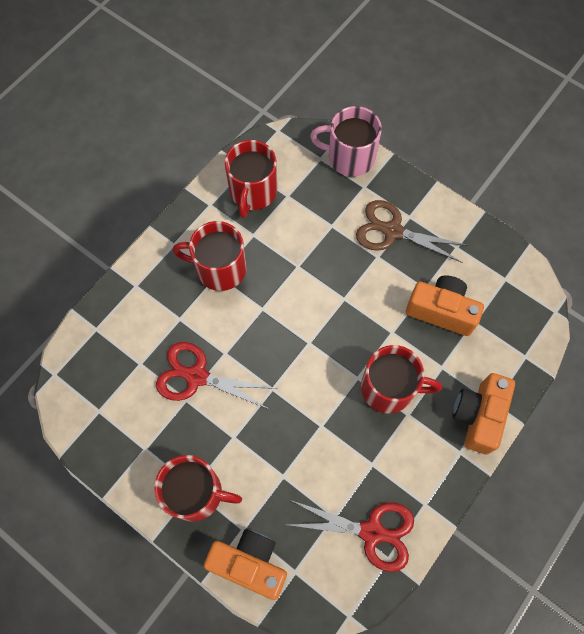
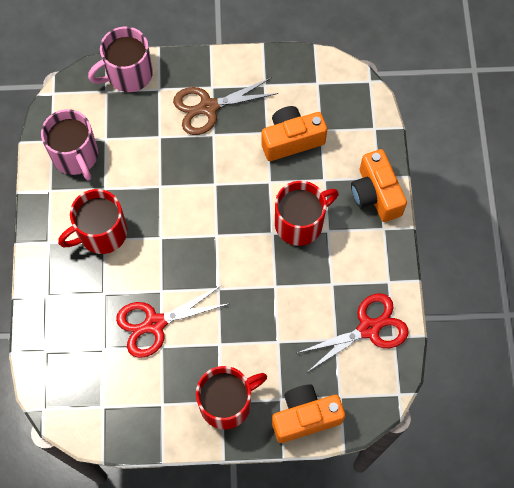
camera: 40 degrees left, 0 degrees up
(253, 192) = (75, 156): red mug -> pink mug

